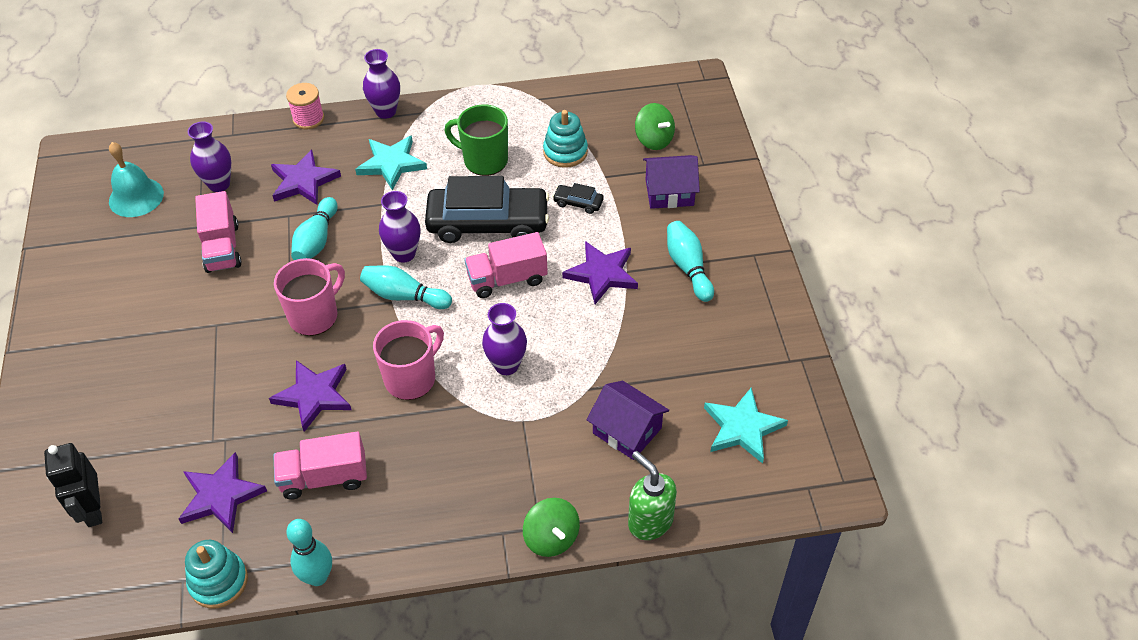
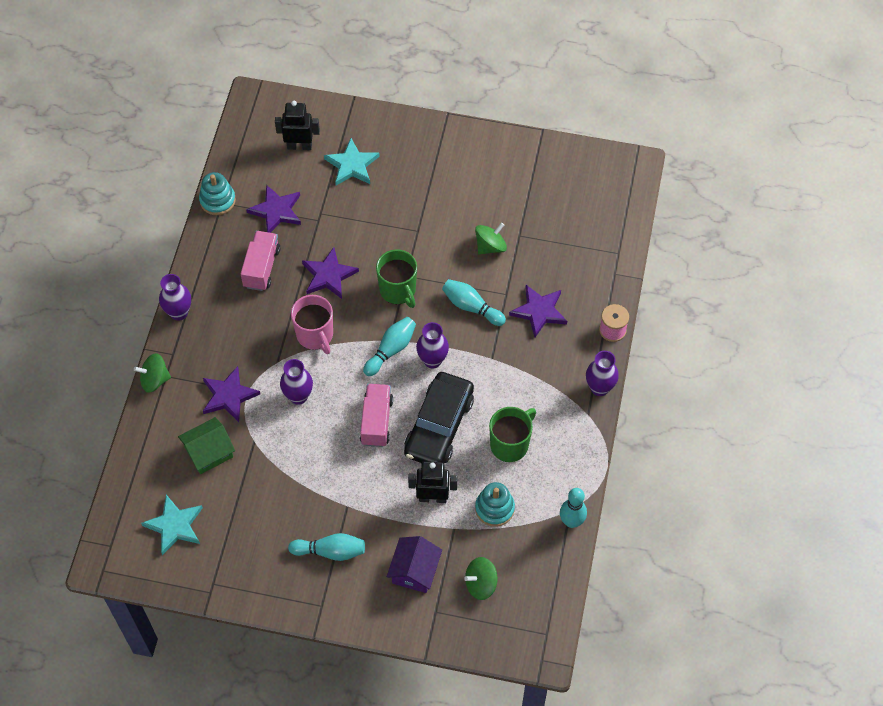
camera: 110 degrees right, 10 degrees up
(136, 197) = (567, 201): turquoise bell -> none
(219, 184) = (559, 255): purple vase -> purple vase (179, 313)
(222, 247) = (490, 246): pink truck -> green spinning top
(315, 316) = (398, 290): pink mug -> green mug
(318, 577) = (194, 250): turquoise bowling pin -> turquoise bowling pin (571, 521)
(391, 164) = (533, 376): turquoise star -> turquoise star (352, 165)
(578, 203) = (432, 497): black car -> black robot
(602, 274) = (352, 487): purple star -> purple star (229, 396)
(627, 430) = (209, 452): purple house -> green house
(650, 521) = (136, 439): green soap dispenser -> none

